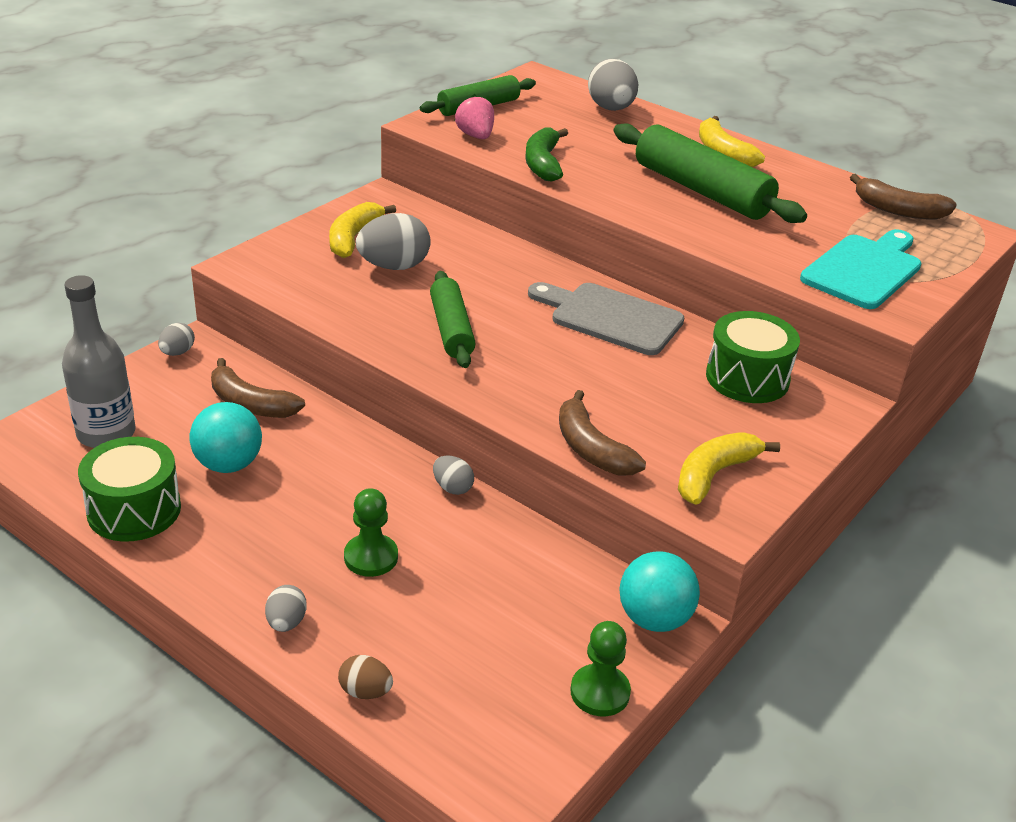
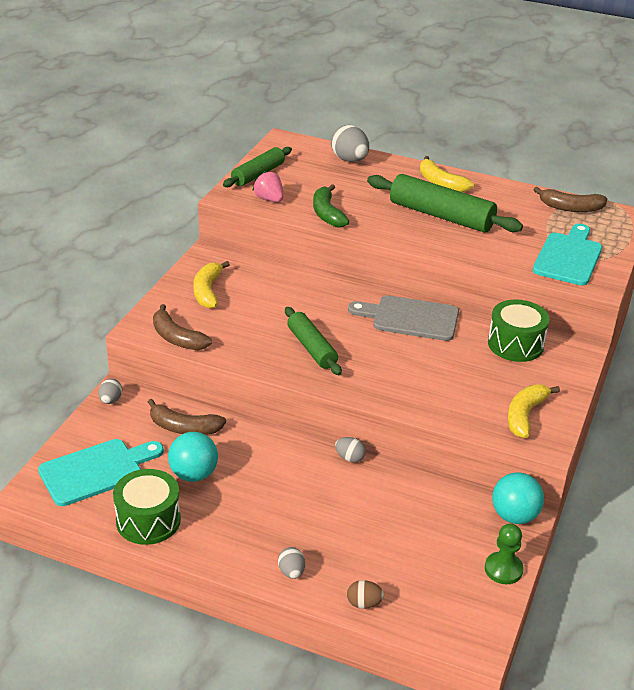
camera: 15 degrees left, 0 degrees up
(106, 433) = (96, 471): grey bottle -> turquoise cutting board
(371, 557) = (322, 517): green pawn -> none
(394, 266) = (247, 308): grey egg -> none
(591, 449) = (443, 414): brown banana -> brown banana (177, 338)

